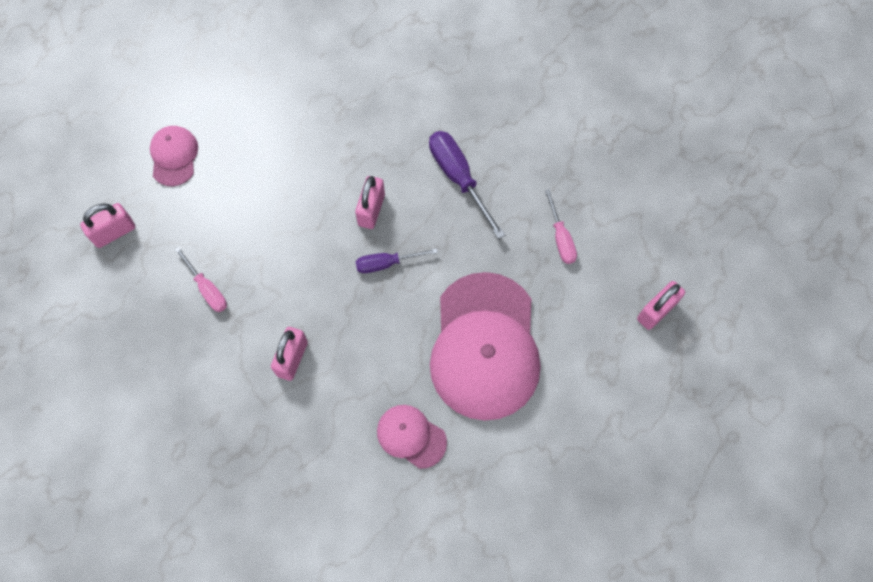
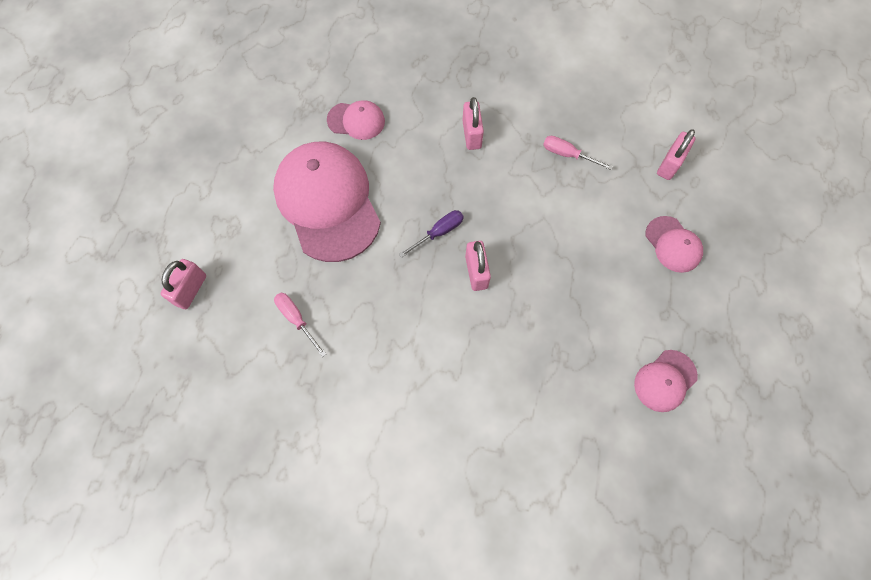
camera: 155 degrees right, 0 degrees up
(267, 57) = (665, 381): none -> pink cap
(458, 178) = (413, 336): purple screwdriver -> none

